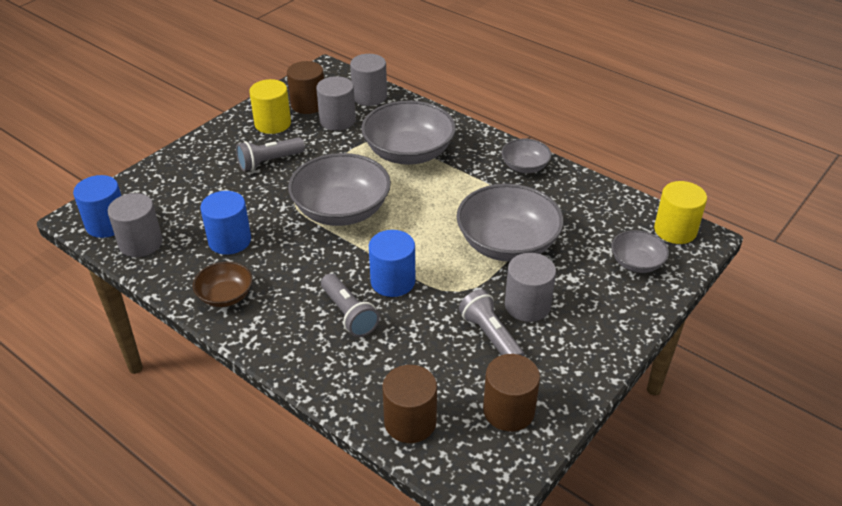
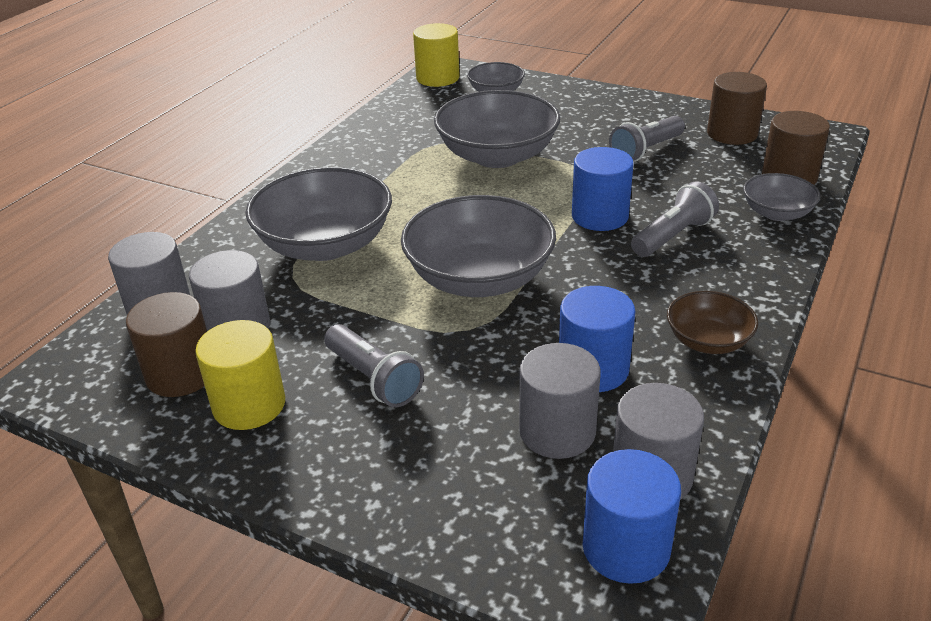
camera: 100 degrees left, 5 degrees down
(525, 166) = (344, 159): grey bowl -> grey bowl (777, 213)
(527, 305) = (589, 137): grey cylinder -> grey cylinder (557, 431)

